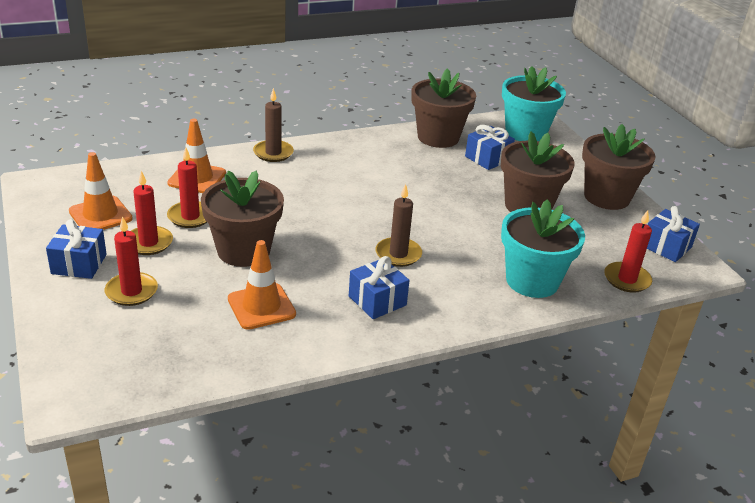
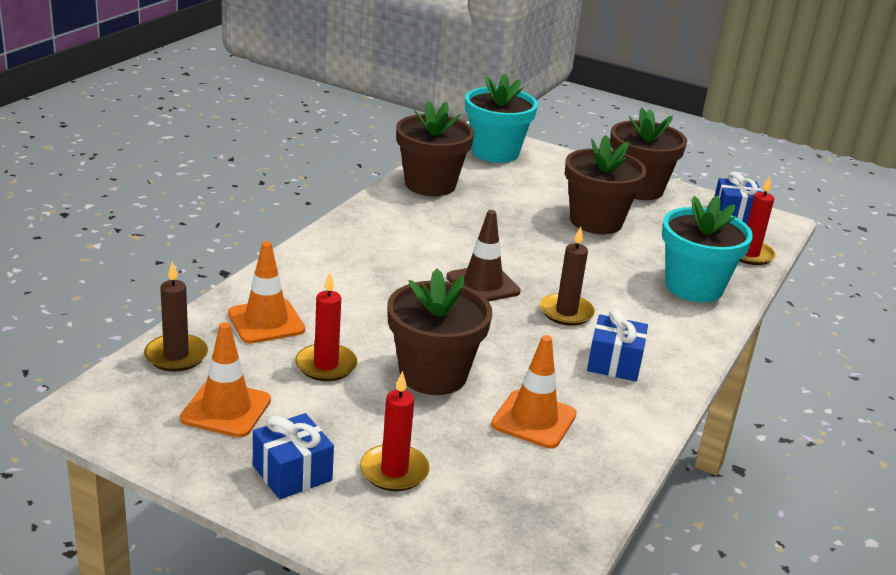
camera: 40 degrees left, 5 degrees down
(148, 243) = (328, 413): red candle -> none
(273, 153) = (301, 261): brown candle -> brown candle (176, 356)
(368, 213) = (483, 285): none -> brown traffic cone
(487, 158) = (501, 189): blue gift -> none

